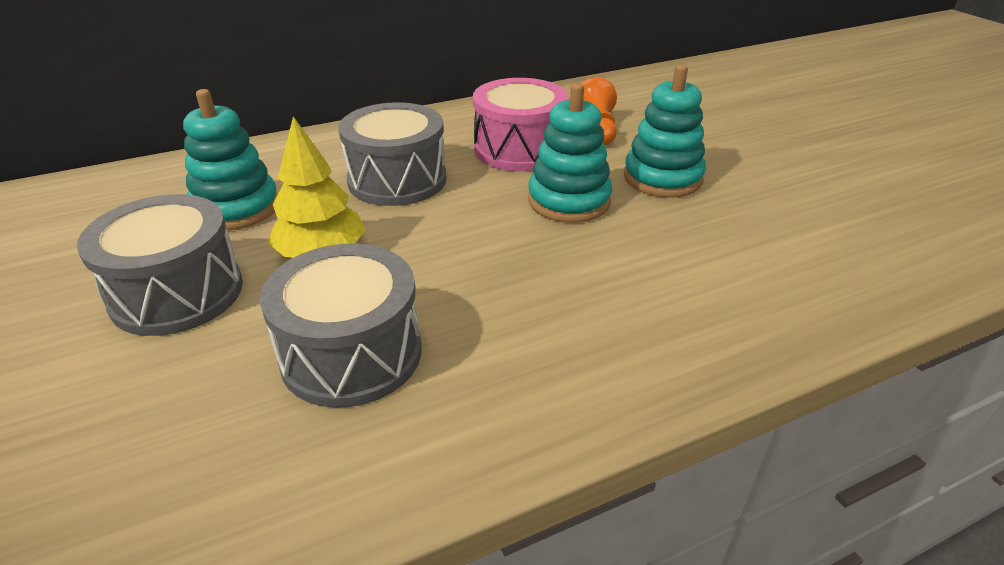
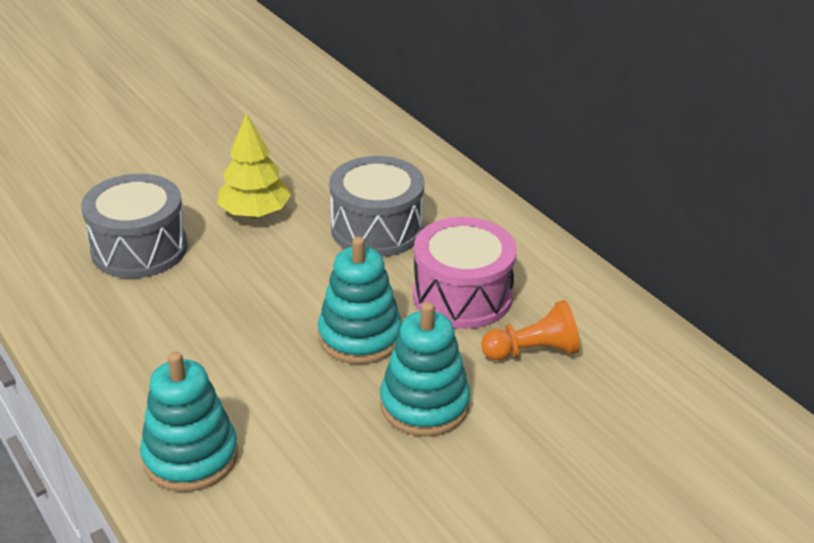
camera: 80 degrees right, 0 degrees up
(177, 293) = (203, 166): grey drum -> none
(236, 208) = (313, 160): turquoise stacking toy -> turquoise stacking toy (190, 456)

